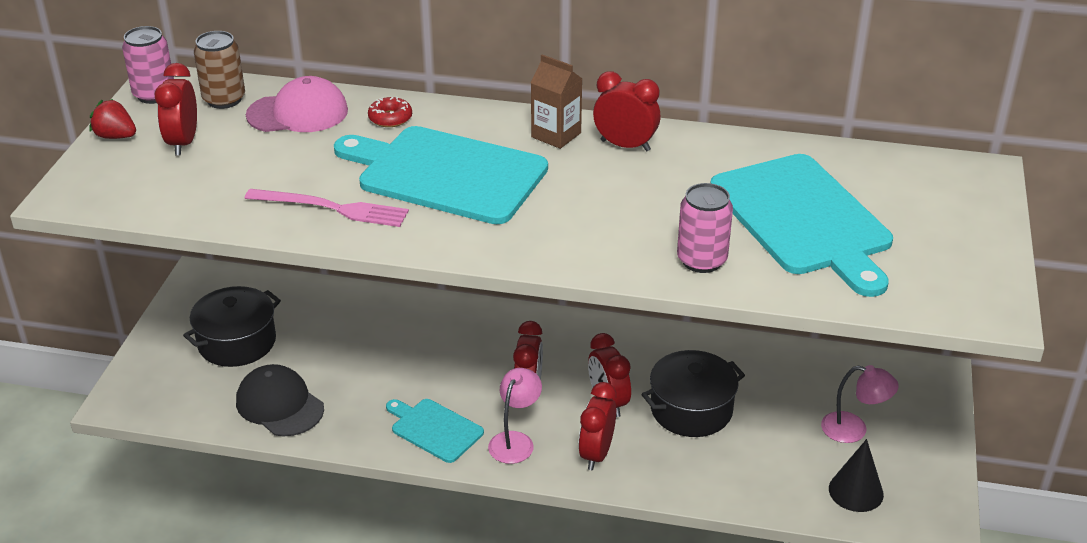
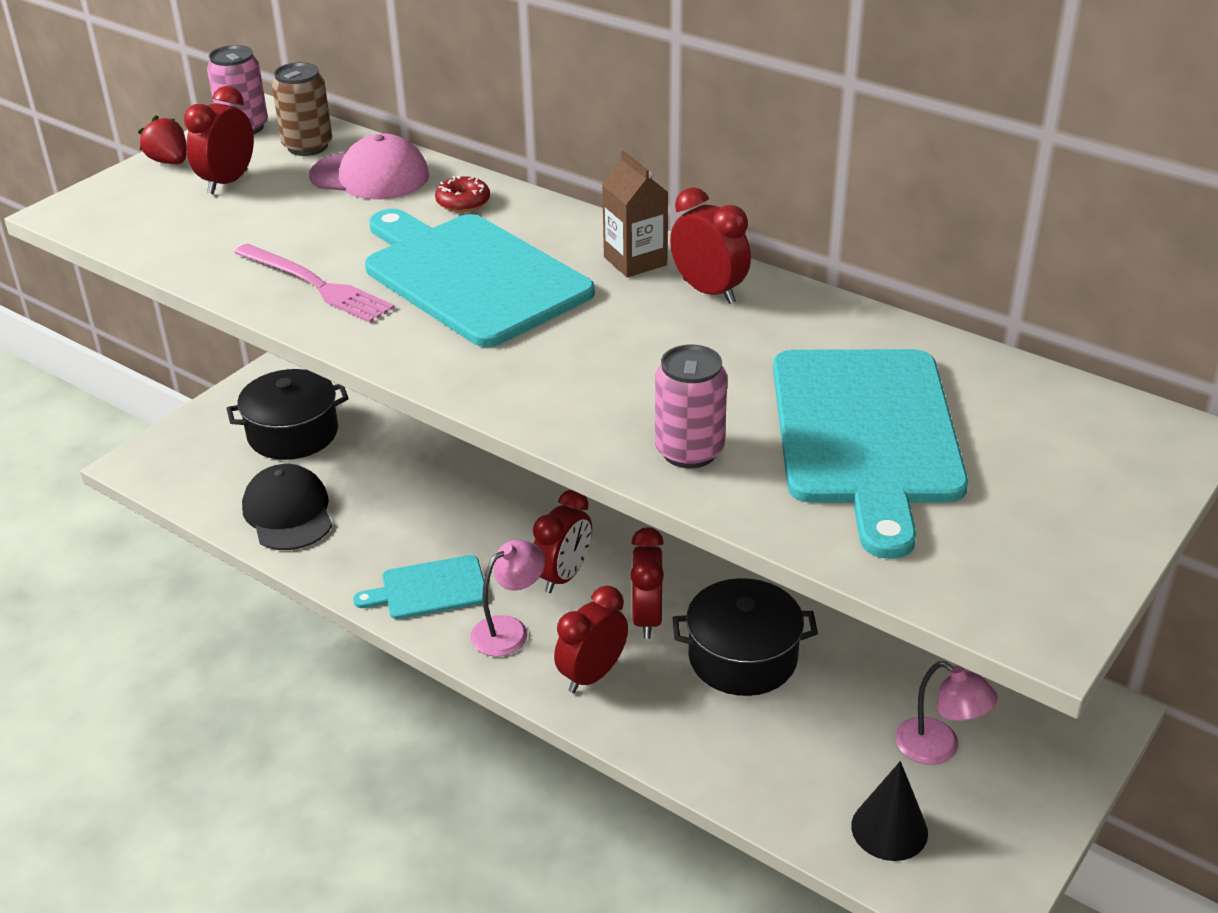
camera: 25 degrees right, 0 degrees up
(434, 429) = (429, 589): turquoise cutting board -> turquoise cutting board turned 75 degrees counterclockwise

